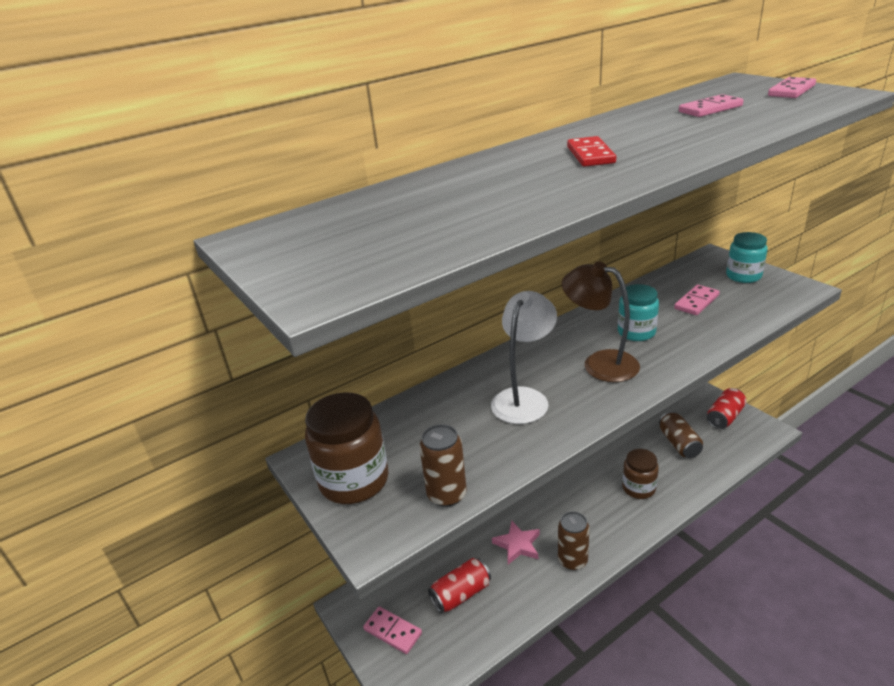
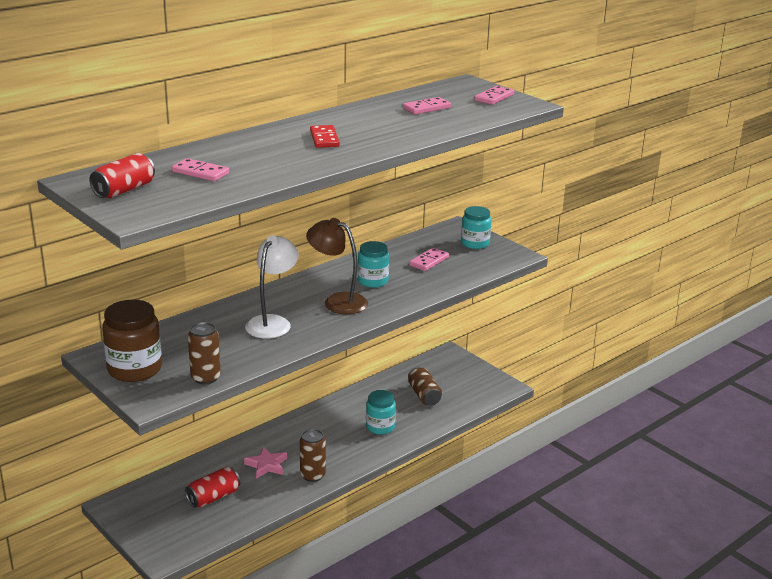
camera: 10 degrees left, 5 degrees down
(393, 631) = (153, 521): pink domino -> pink domino (200, 172)
(638, 488) = (380, 427): brown jar -> turquoise jar
(724, 417) = (470, 376): red can -> red can (124, 190)

